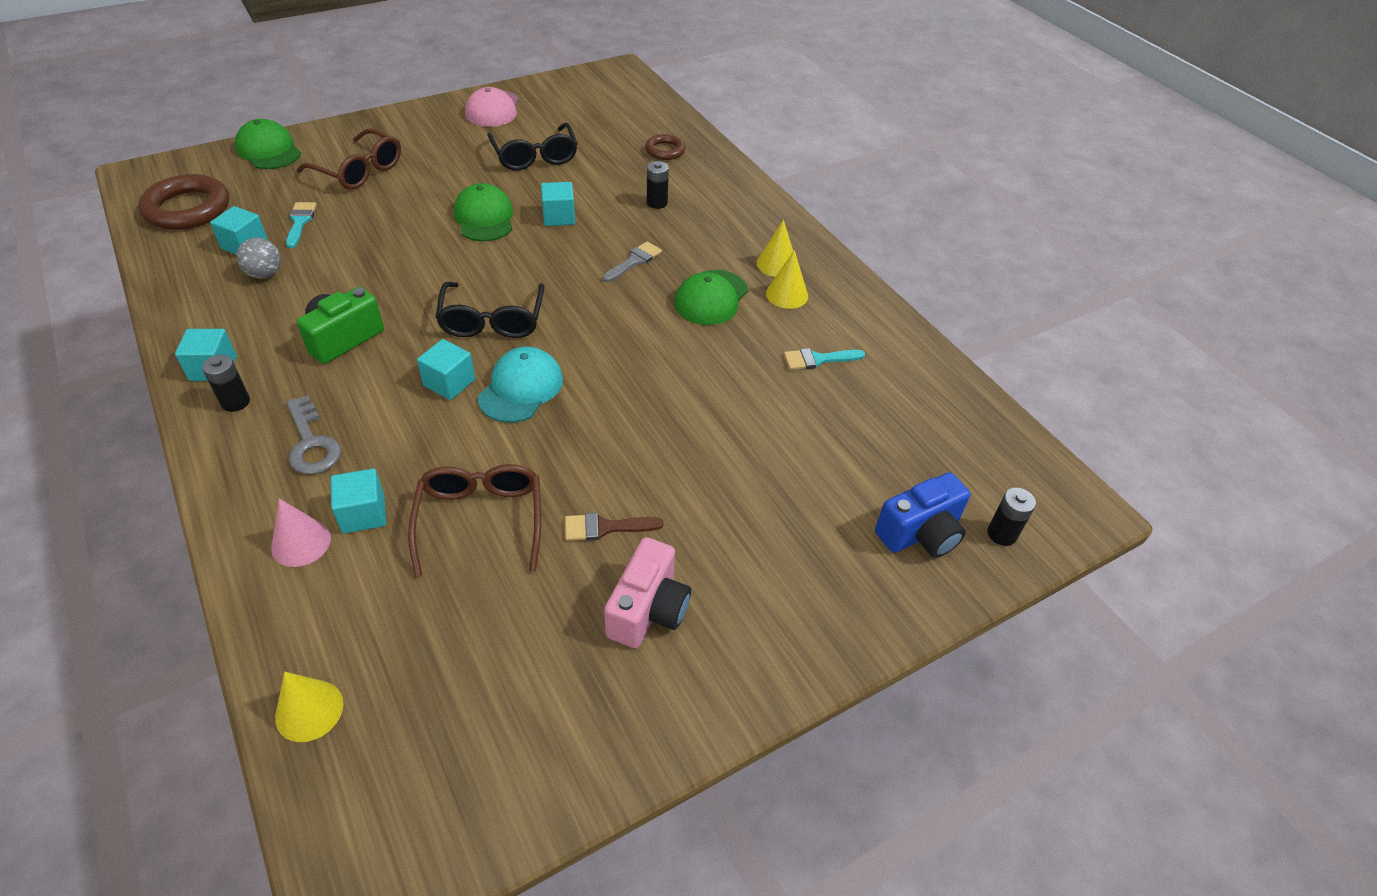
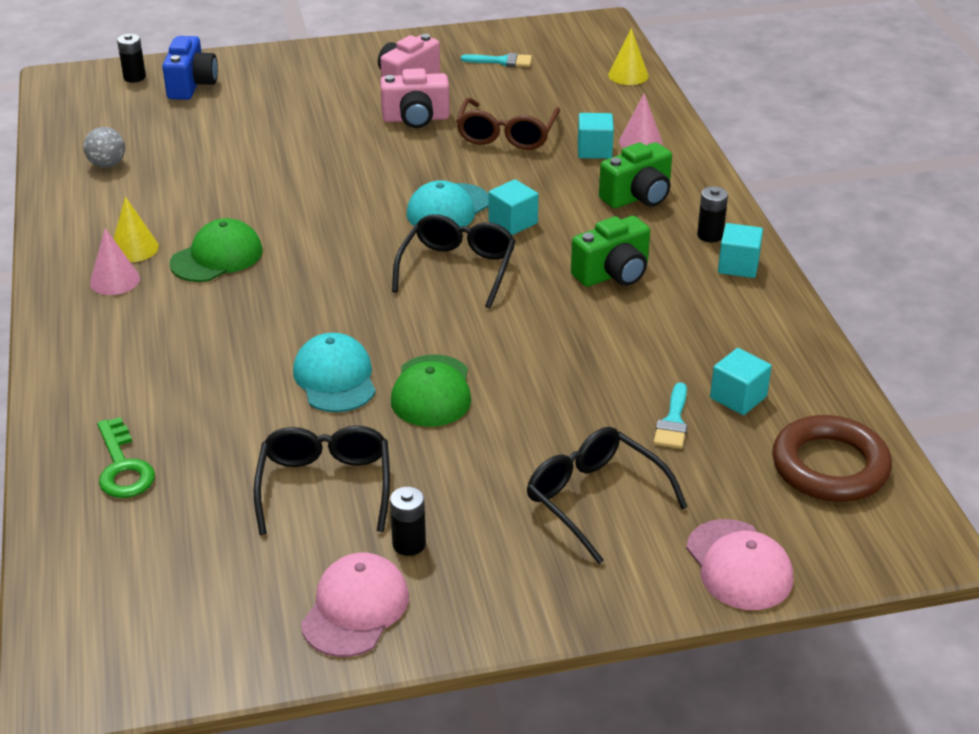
camera: 160 degrees left, 10 degrees down
(265, 274) = (706, 356): grey ball -> grey ball (107, 164)
(269, 150) = (739, 565): green cap -> pink cap
(311, 443) = (638, 197): grey key -> green camera
(359, 171) = (594, 499): brown glasses -> black glasses
(559, 217) = (335, 378): turquoise cube -> turquoise cap
(605, 527) = (416, 119): brown brush -> pink camera
(634, 261) = (274, 307): grey brush -> none
(657, 203) = (196, 379): black battery -> black battery (409, 544)
(665, 150) = (122, 467): brown ring -> green key
(776, 264) = (115, 280): yellow cone -> pink cone
(818, 359) = (159, 191): turquoise brush -> turquoise brush (502, 61)
(920, 534) = (191, 85): blue camera -> blue camera turned 105 degrees clockwise

